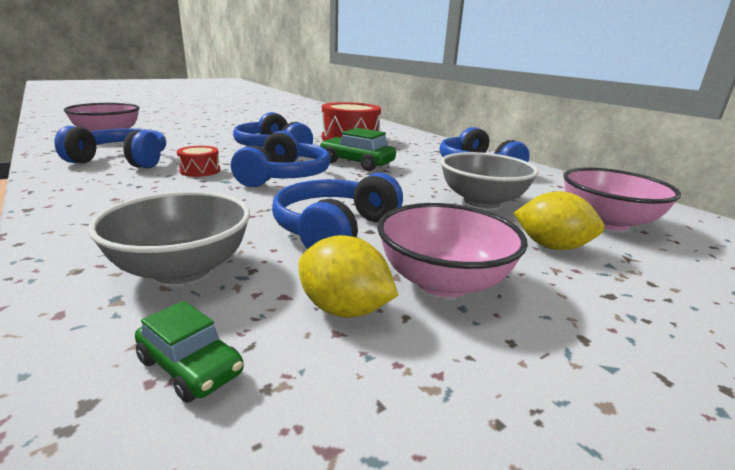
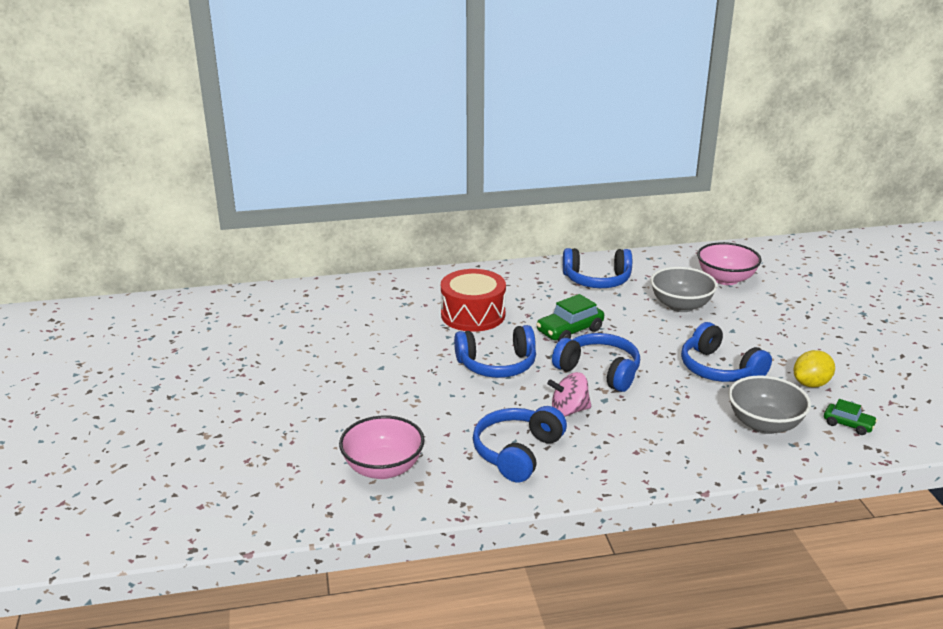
camera: 65 degrees left, 5 degrees up
(190, 367) = (848, 424): green car -> green car turned 60 degrees clockwise
(200, 171) = (569, 410): red drum -> pink spinning top
(443, 282) = (789, 352): pink bowl -> none
(551, 247) = (756, 309): yellow lemon -> none

